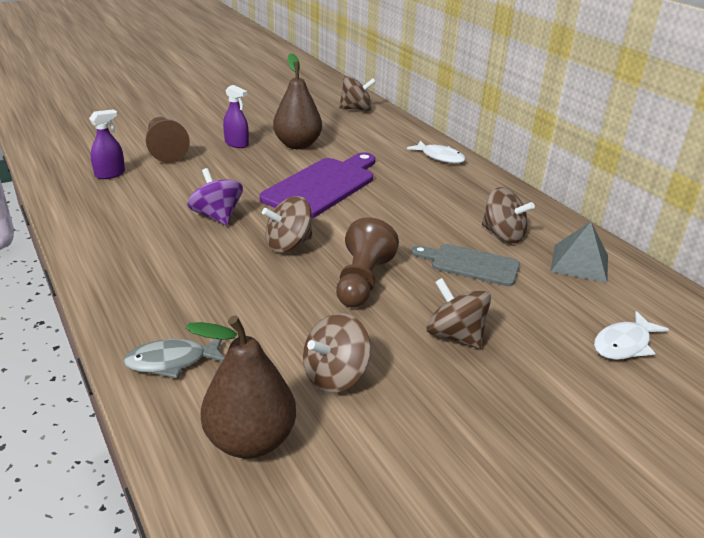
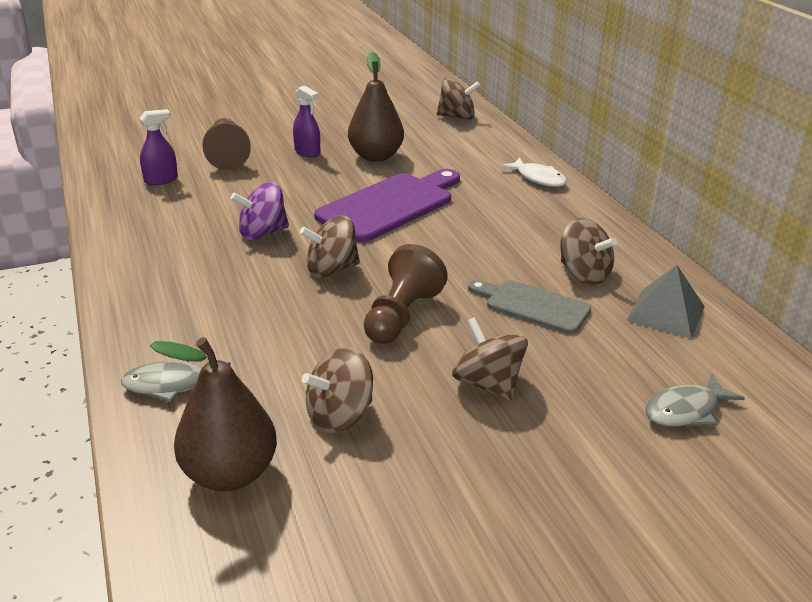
camera: 10 degrees right, 0 degrees up
(217, 216) = (262, 233): purple spinning top -> purple spinning top turned 90 degrees counterclockwise
(624, 344) = (686, 411): white fish -> grey fish

